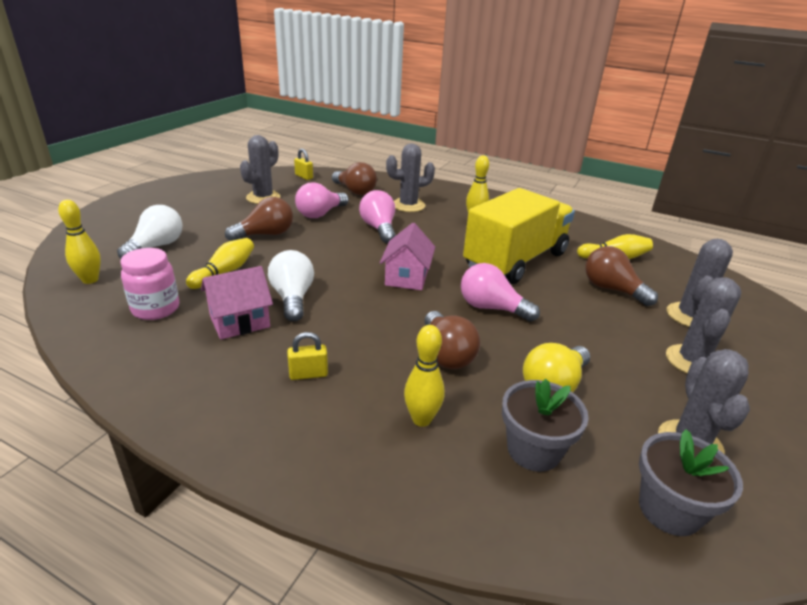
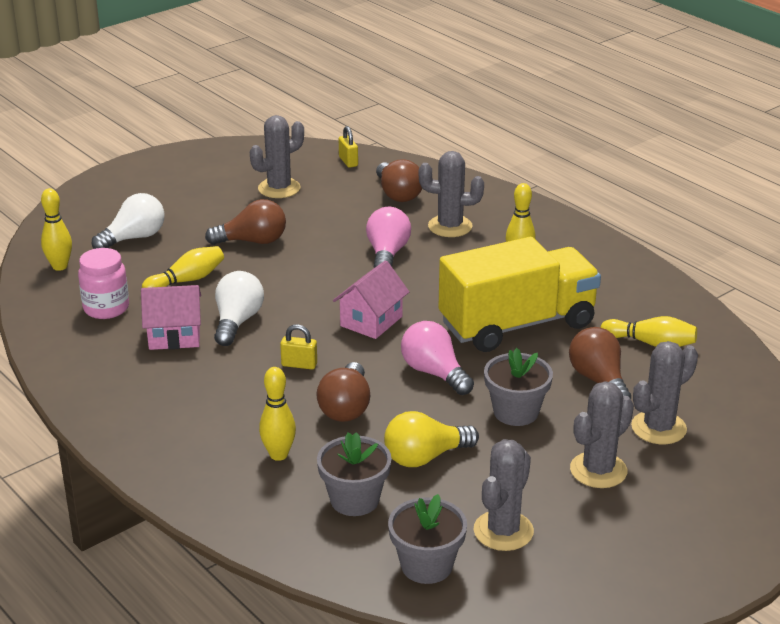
camera: 25 degrees right, 0 degrees up
(308, 374) = (207, 397): yellow padlock -> yellow padlock (299, 364)
(320, 214) = (332, 222): pink light bulb -> none
(582, 326) = (516, 412): none -> grey flower pot

